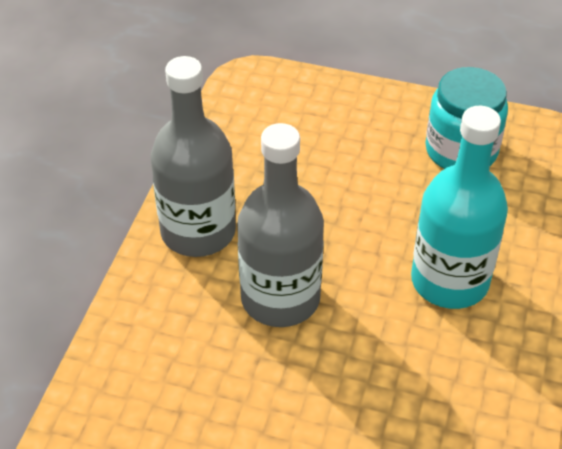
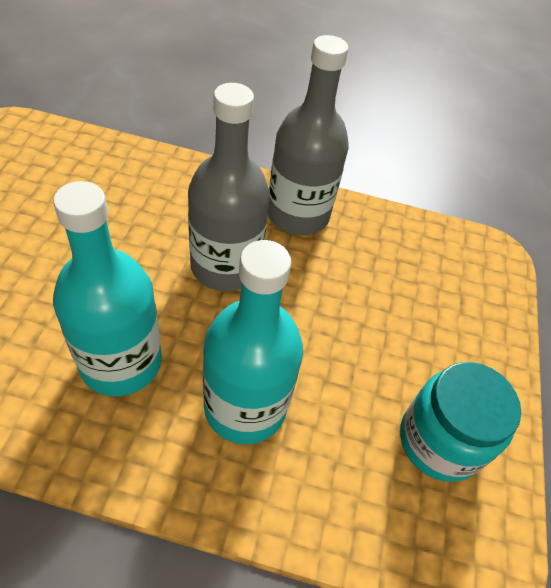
camera: 80 degrees right, 5 degrees up
(415, 384) = (121, 362): none -> turquoise bottle

